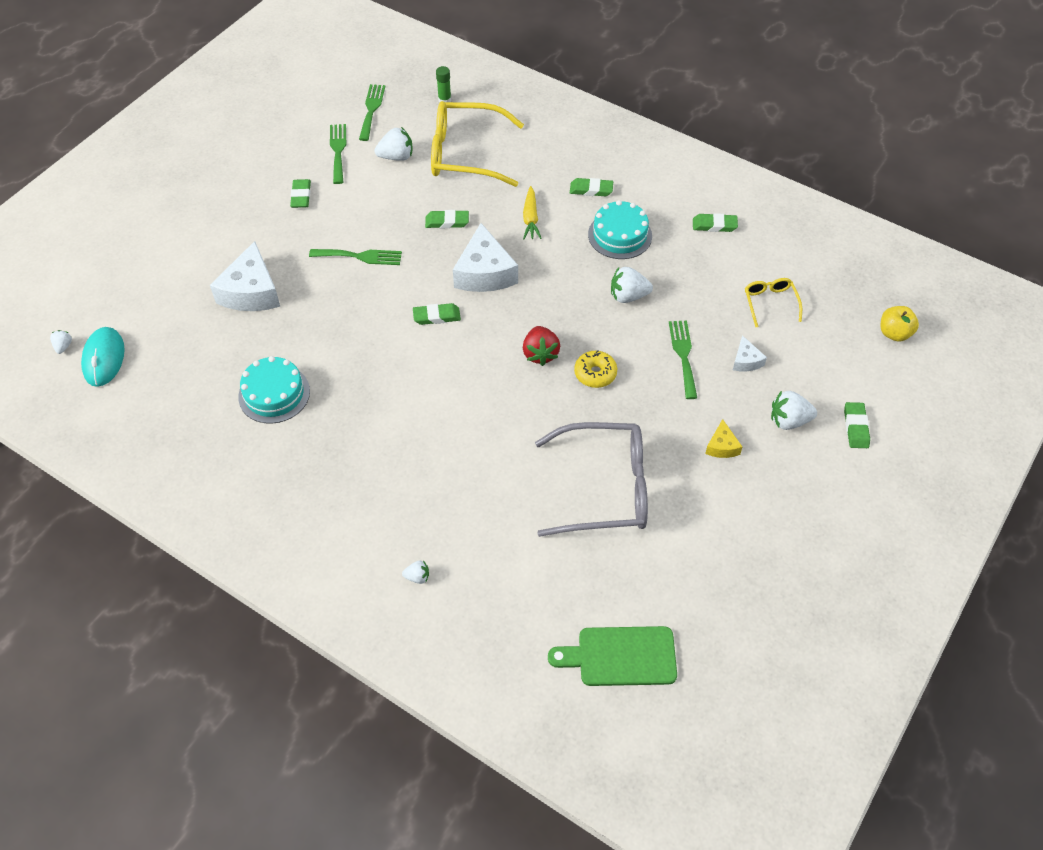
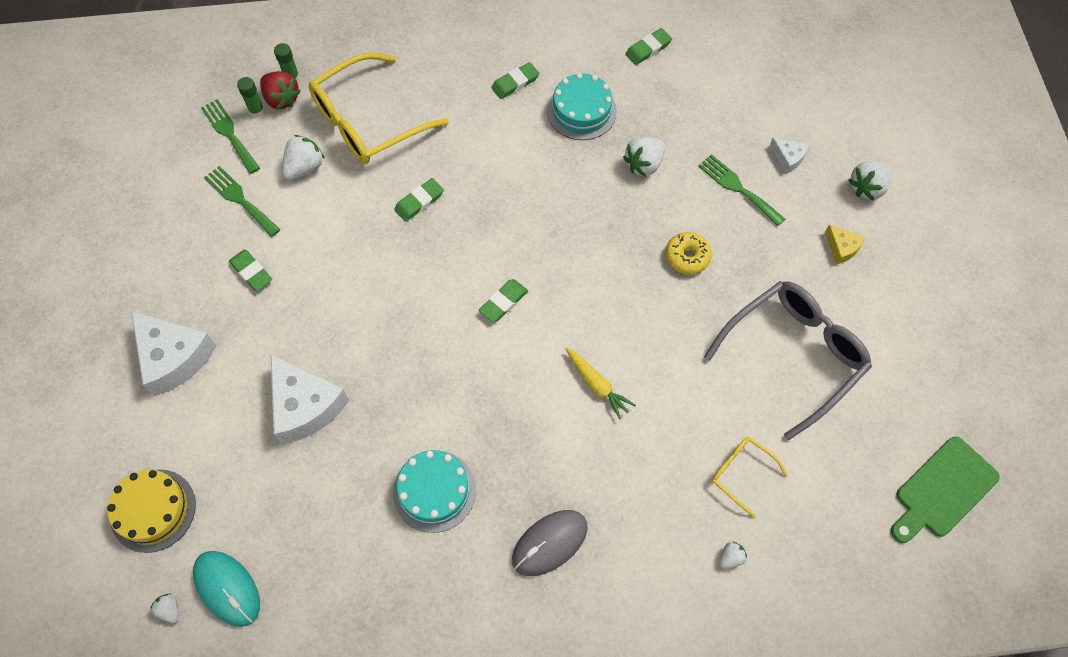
camera: 40 degrees left, 10 degrees up
(110, 288) = (153, 510): none -> yellow cake
(310, 477) = (549, 543): none -> grey mouse
(360, 256) = (374, 294): green fork -> none
(402, 106) = (257, 111): none -> green glue stick
(484, 272) = (503, 229): white cheese -> white cheese (173, 357)
(530, 218) = (490, 147): yellow carrot -> yellow carrot (597, 385)
(540, 354) = (626, 272): red strawberry -> red strawberry (281, 99)
(770, 303) = (757, 92): yellow glasses -> yellow glasses (741, 473)
(856, 427) = (916, 157): green eraser -> none
(894, 333) = (868, 54): yellow apple -> none

